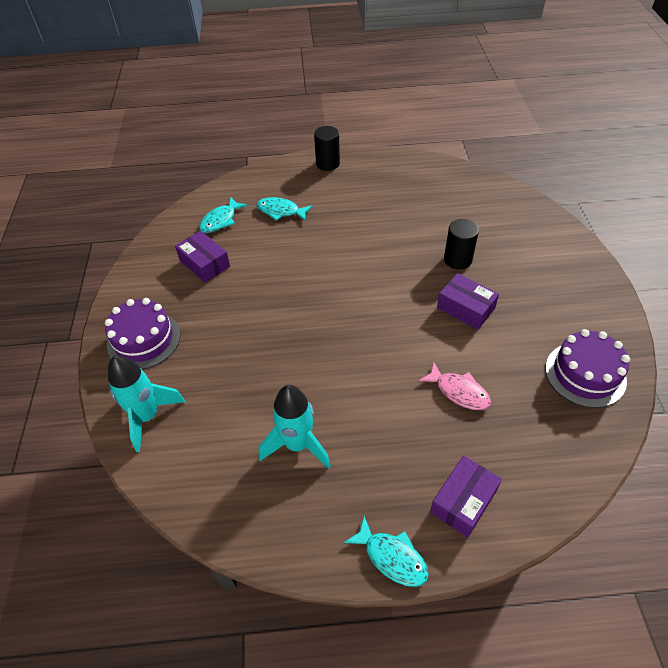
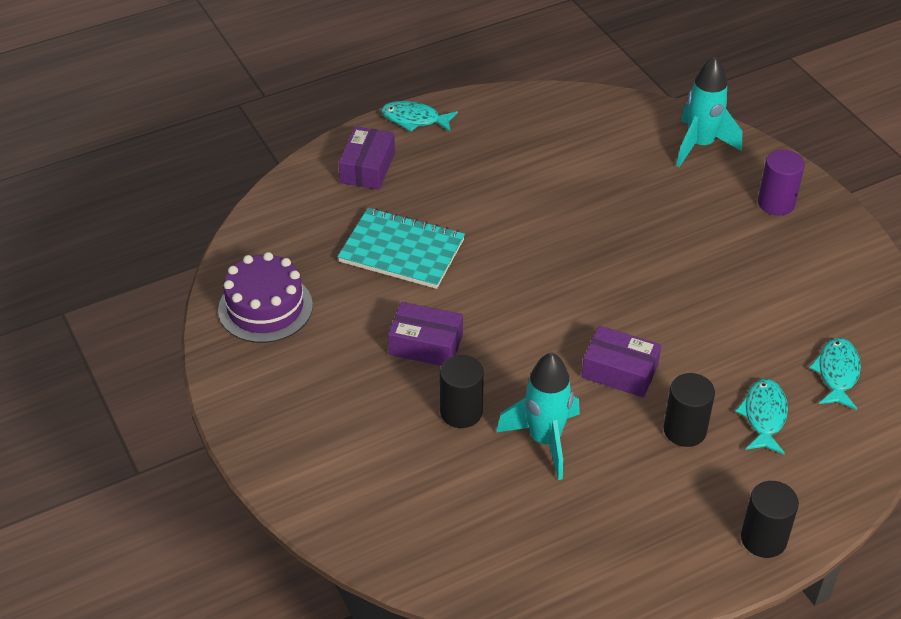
camera: 155 degrees right, 5 degrees down
(144, 340) = (776, 203): purple cake -> purple cylinder
(204, 263) = (795, 305): purple box -> purple box (619, 371)
(281, 211) = (764, 416): turquoise fish -> turquoise fish turned 75 degrees counterclockwise
(297, 445) = (540, 164): turquoise rocket -> turquoise rocket (545, 440)
(330, 216) = (684, 430): none -> black cylinder
(459, 391) = (401, 251): pink fish -> turquoise notebook

